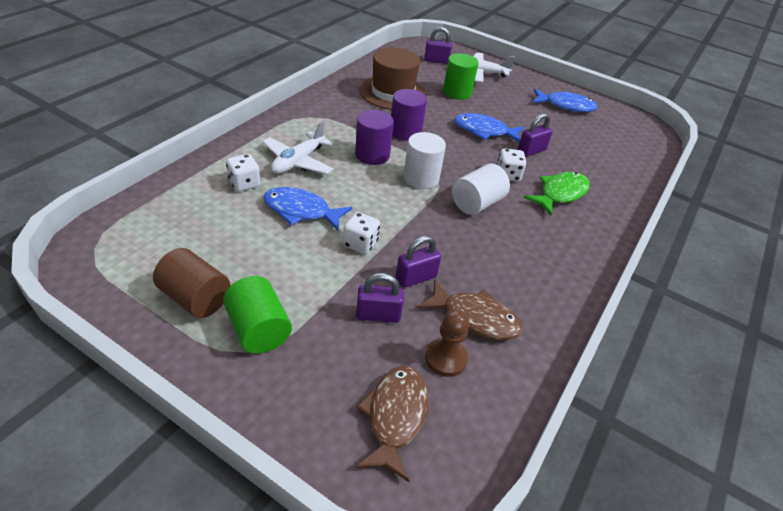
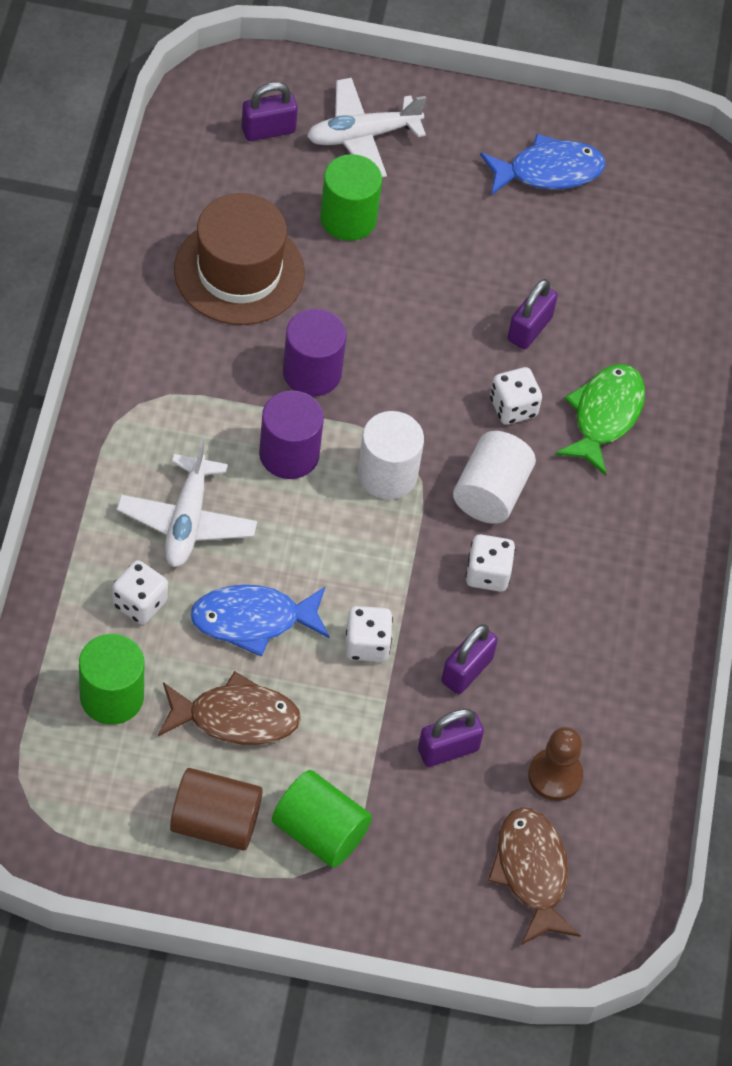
camera: 25 degrees left, 15 degrees up
(191, 216) = (112, 696): none -> green cylinder
(455, 237) = (487, 574): none -> white dice
(475, 318) = (566, 702): brown fish -> brown fish (235, 718)
(484, 131) = (436, 311): blue fish -> none

